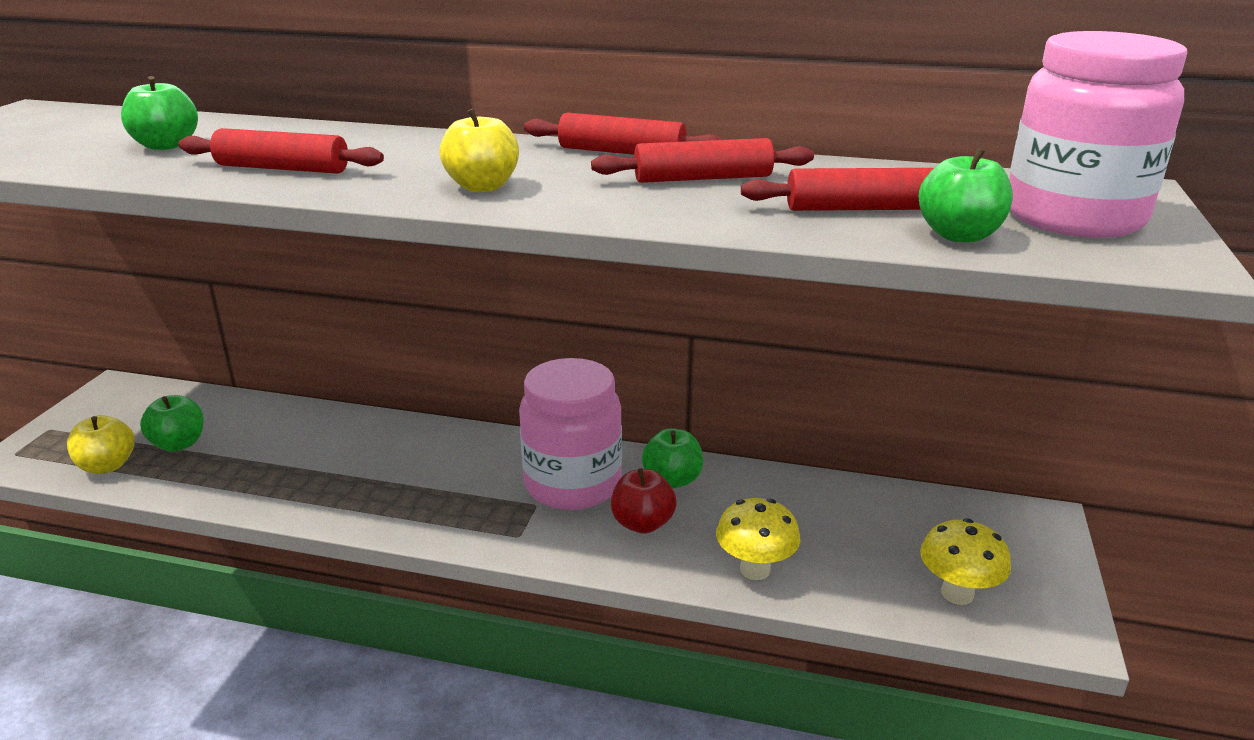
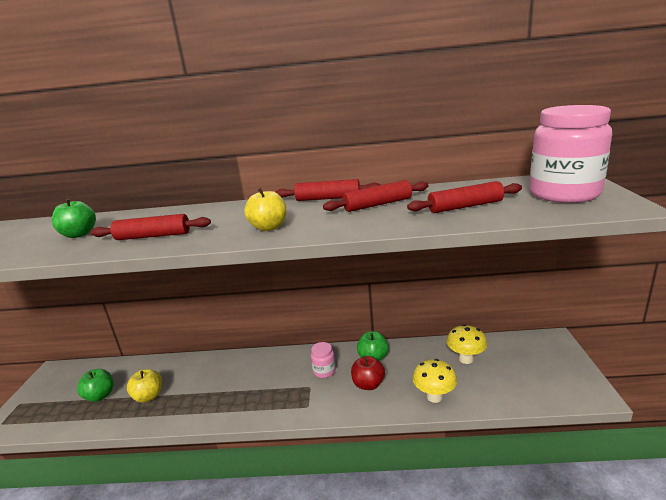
camera: 10 degrees left, 5 degrees down
(107, 466) = (61, 418): yellow apple -> yellow apple (148, 396)
(572, 484) = (324, 371): pink jar -> pink jar, size x0.45
(957, 593) = (534, 386): yellow mushroom -> yellow mushroom (466, 359)
(959, 235) = (521, 211): green apple -> none

